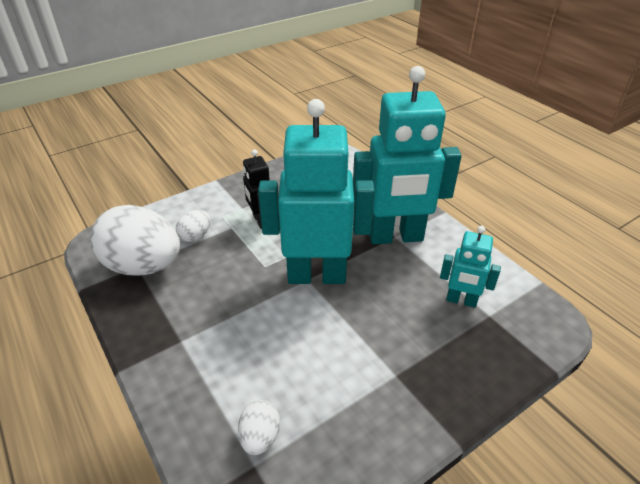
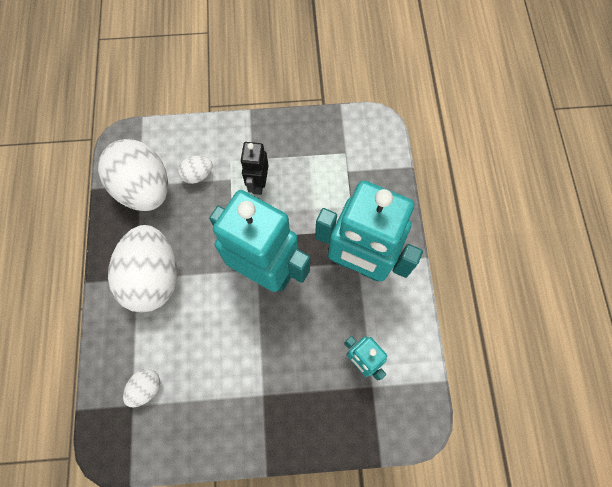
camera: 30 degrees right, 30 degrees up
(200, 331) = (153, 277): none -> white egg

